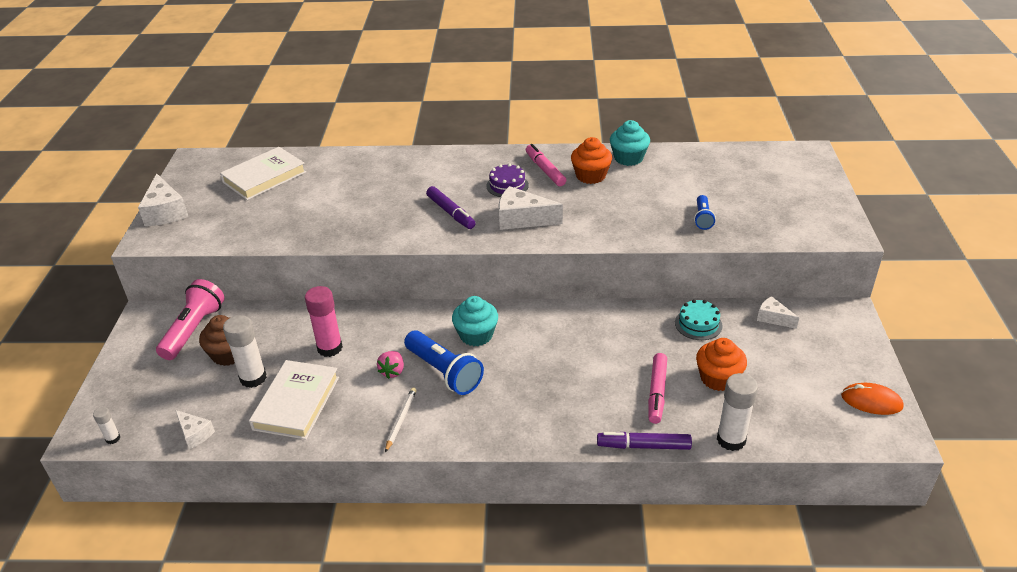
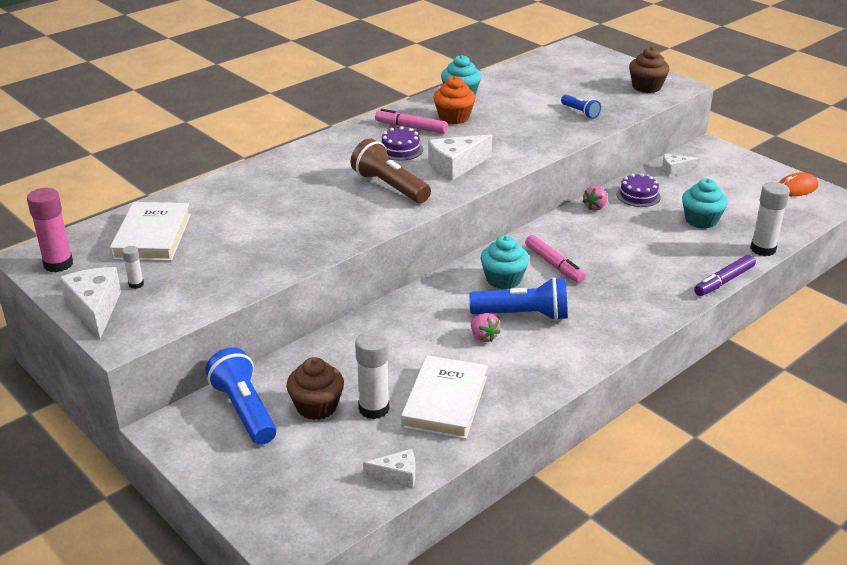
camera: 45 degrees left, 5 degrees down
(113, 438) = (324, 529): white glue stick -> white glue stick (136, 284)
(165, 212) = (95, 309): white cheese -> white cheese turned 135 degrees counterclockwise
(194, 330) = (244, 410): pink flashlight -> blue flashlight
(296, 403) = (445, 402): white book -> white book turned 45 degrees clockwise
(330, 348) = (402, 351): pink glue stick -> pink glue stick (58, 264)
(401, 420) = (546, 362): white pencil -> none
(450, 213) = (390, 187): purple marker -> brown flashlight
(643, 314) = (595, 207): none -> pink strawberry
(656, 392) = (680, 248): pink marker -> pink marker (554, 264)
(698, 324) = (638, 196): turquoise cake -> purple cake
(718, 378) = (701, 220): orange cupcake -> turquoise cupcake
(809, 221) = (646, 87): none -> brown cupcake

